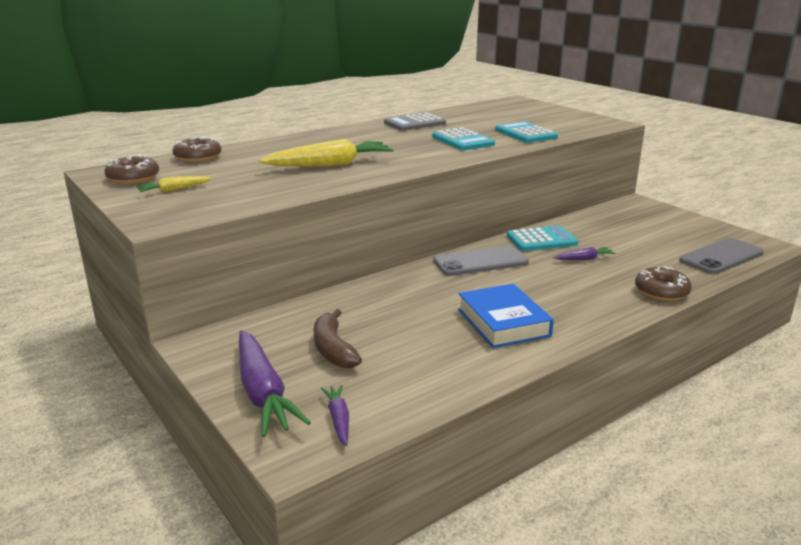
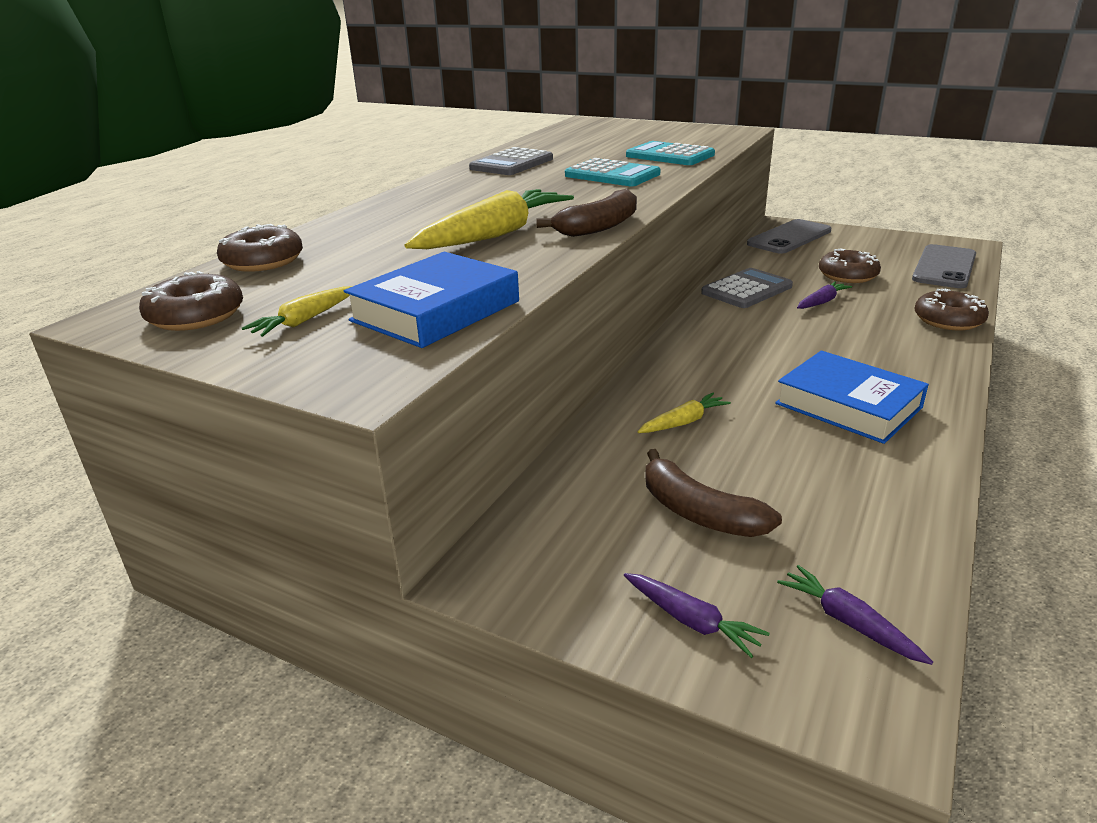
camera: 25 degrees left, 5 degrees up
(236, 198) = (436, 311): none -> blue book
(263, 392) = (691, 621): purple carrot -> purple carrot, size x0.49
(388, 304) = (683, 422): none -> yellow carrot
(395, 171) = (599, 227): none -> brown banana
(480, 262) = (717, 334): grey phone -> grey phone (789, 237)
(541, 240) = (747, 290): turquoise calculator -> grey calculator
(632, 246) = (847, 275): none -> brown donut

